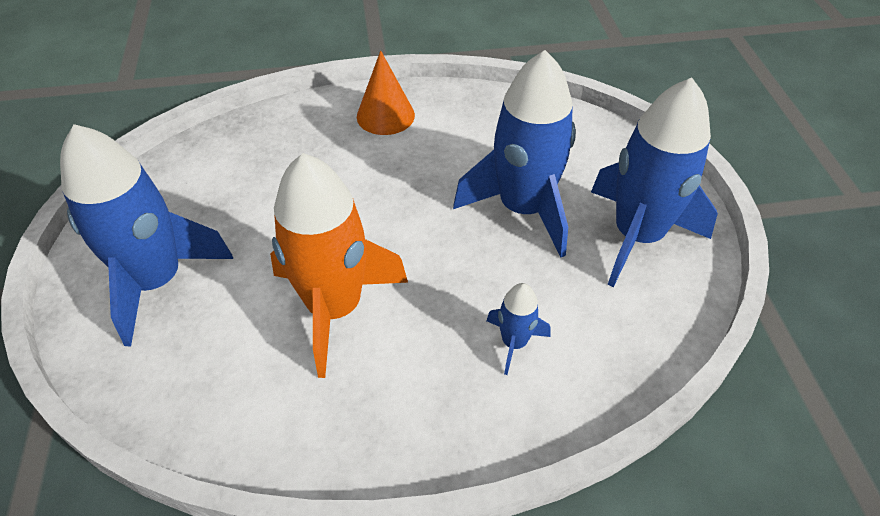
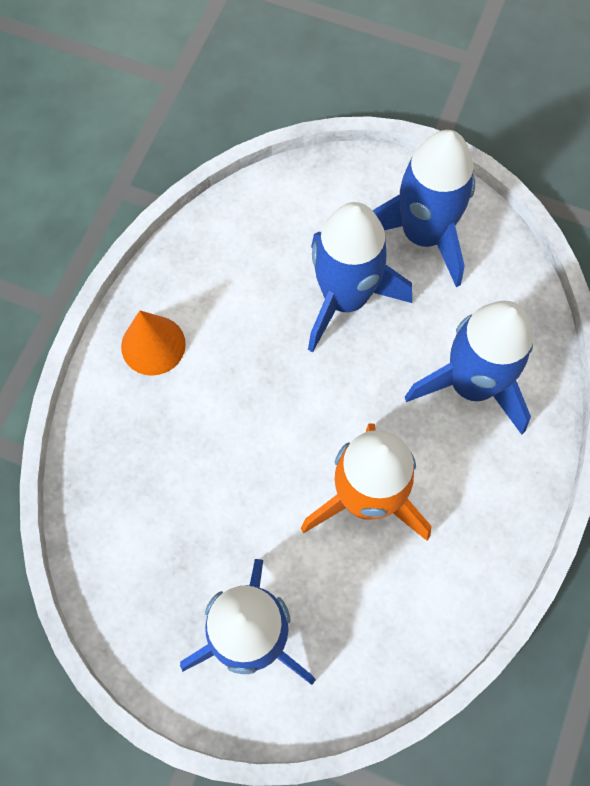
camera: 60 degrees left, 20 degrees up
(514, 342) = (471, 384): blue rocket -> blue rocket, size x2.18

